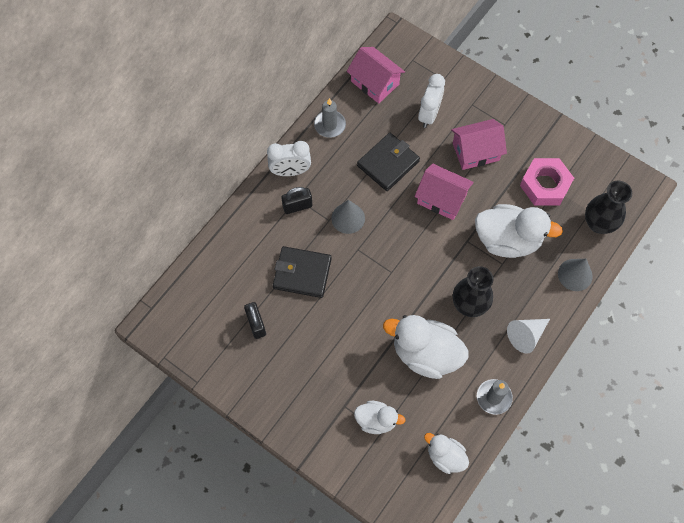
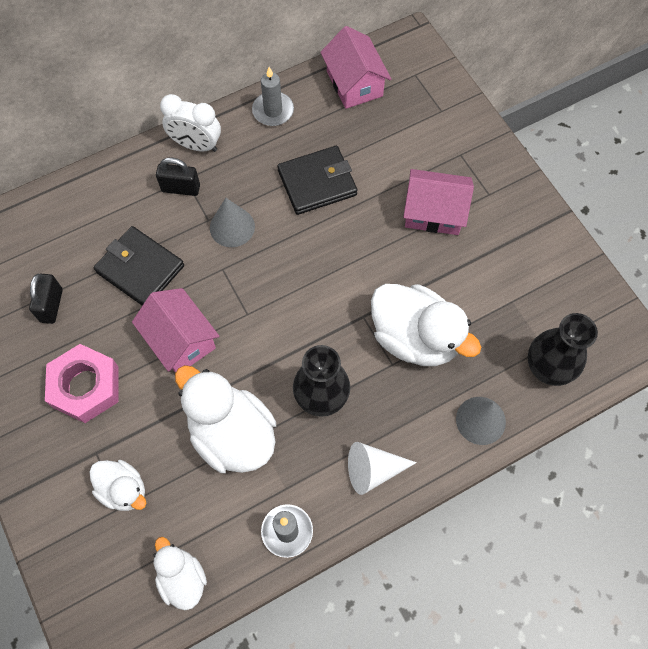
camera: 25 degrees right, 0 degrees up
(429, 115) = (399, 145): white clock -> none
(441, 199) = (359, 251): pink house -> pink house (180, 340)
(545, 185) = (501, 290): pink nut -> pink nut (85, 387)

